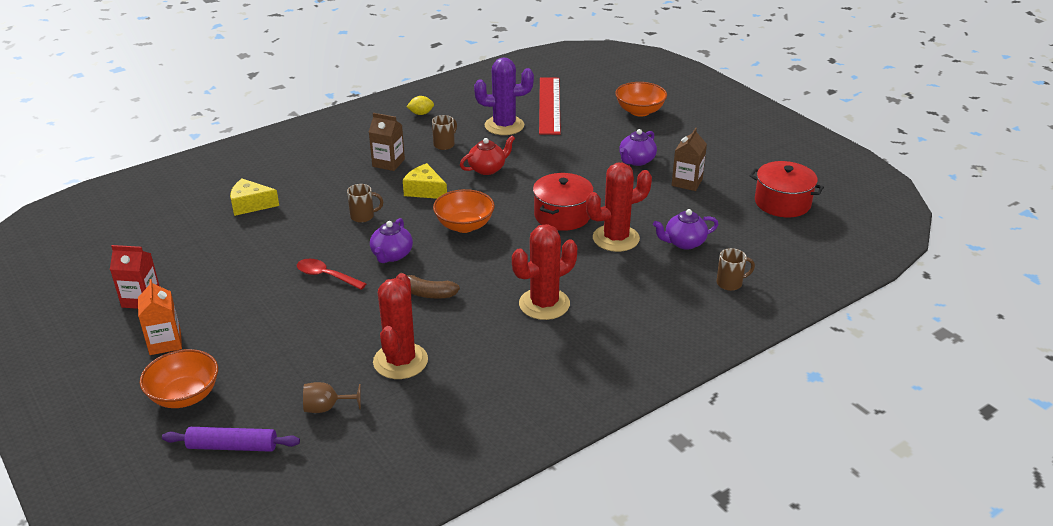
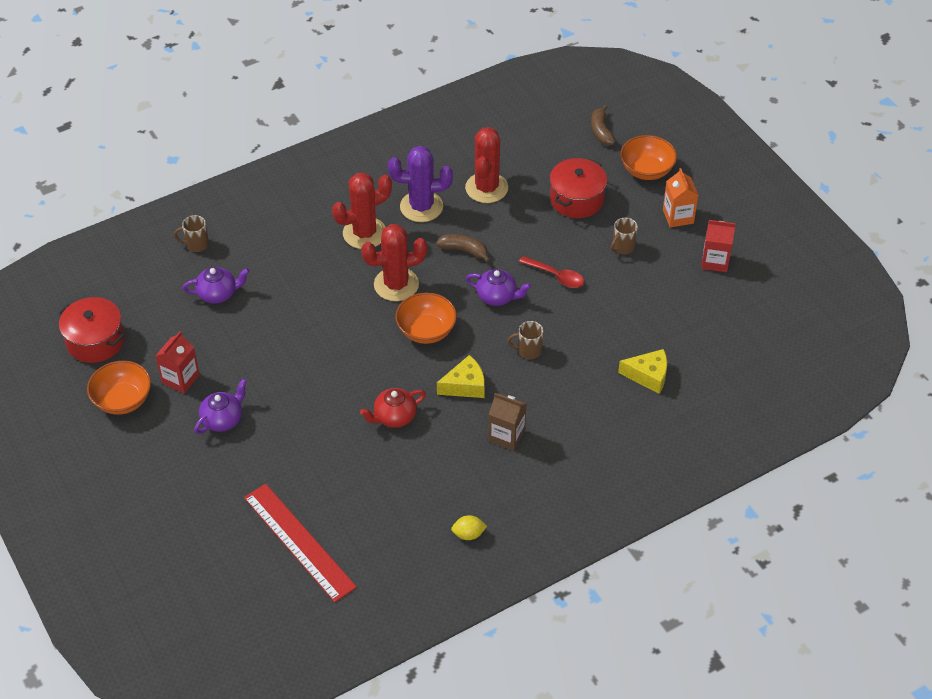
camera: 175 degrees left, 15 degrees up
(232, 446) = (601, 131): purple rolling pin -> brown banana
(326, 408) = (539, 154): brown goblet -> none
(391, 255) = (497, 296): purple teapot -> purple teapot turned 90 degrees clockwise
(425, 190) = (465, 385): yellow cheese -> yellow cheese turned 60 degrees counterclockwise
(444, 144) = (440, 466): brown mug -> brown mug (622, 247)
(504, 126) = (364, 499): purple cactus -> purple cactus (421, 207)
(549, 105) = (299, 541): red ruler -> red ruler turned 45 degrees counterclockwise
(562, 215) = (326, 338): red pot -> red pot (576, 199)
(616, 238) = (281, 303): red cactus -> red cactus (396, 284)
(639, 111) = (186, 518): orange bowl -> orange bowl (123, 400)
(687, 182) = (180, 379): brown carton -> red carton

